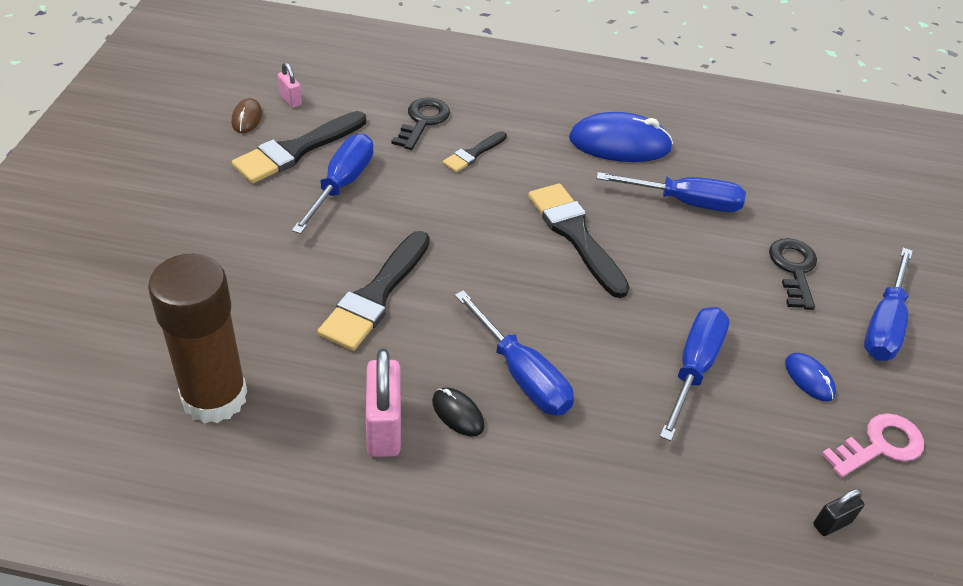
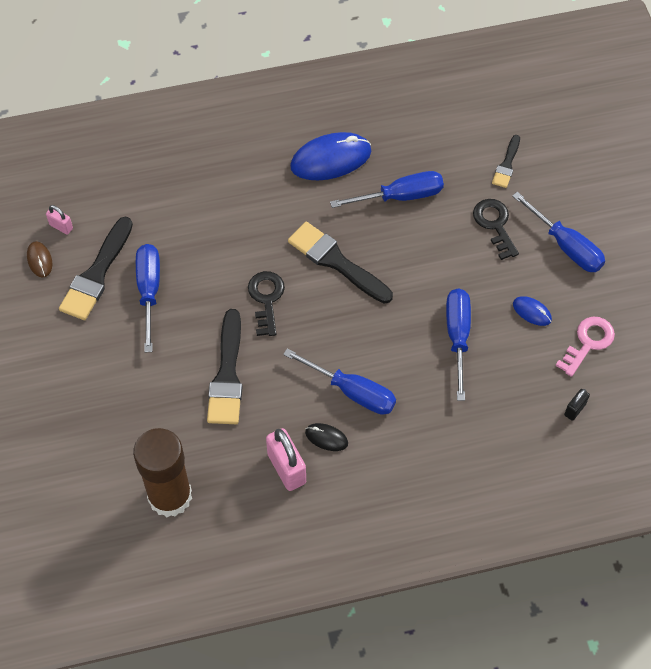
camera: 20 degrees left, 15 degrees up
(422, 121) = (174, 203): black key -> black key (266, 299)
(473, 154) = (228, 218): black brush -> black brush (506, 164)
(883, 325) = (567, 246): blue screwdriver -> blue screwdriver turned 45 degrees counterclockwise

